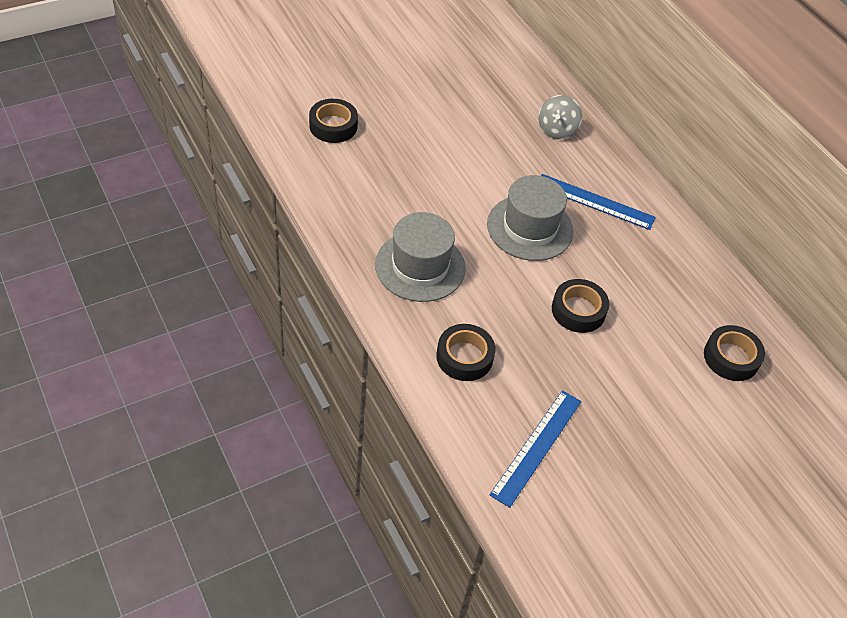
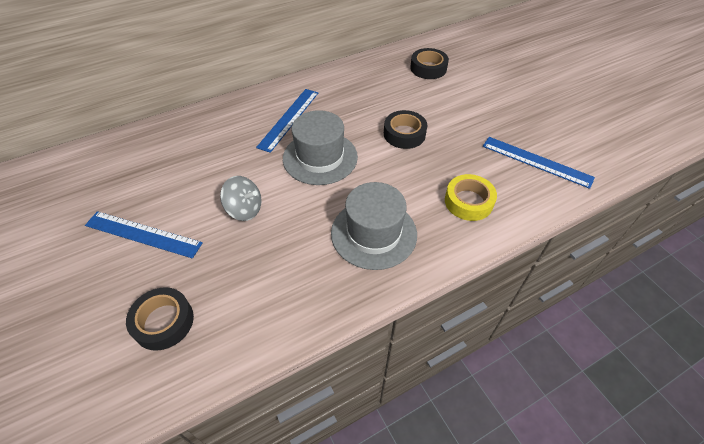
camera: 85 degrees left, 0 degrees up
(423, 104) = (143, 234): none -> blue ruler
(464, 357) = (468, 202): black tape -> yellow tape
(557, 130) = (200, 136): grey spinning top -> grey spinning top (244, 209)

